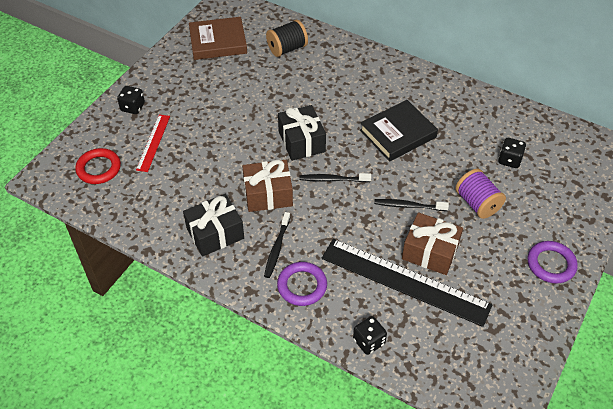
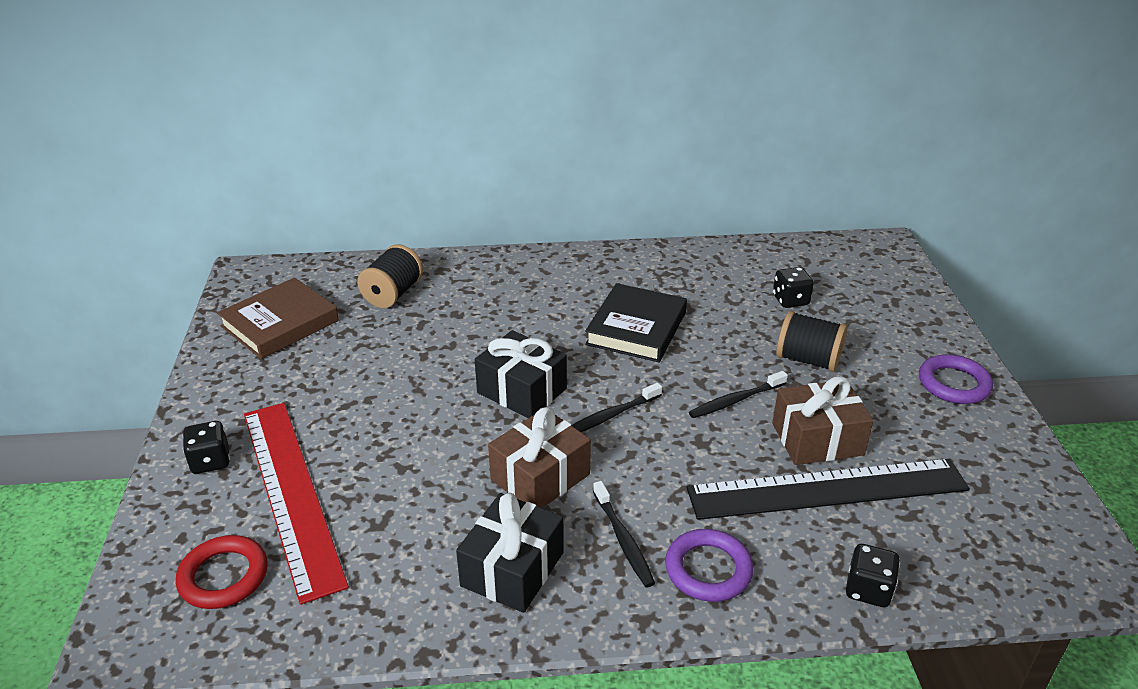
camera: 35 degrees left, 15 degrees down
(153, 142) = (291, 493): red ruler -> red ruler, size x1.97
(477, 203) = (808, 360): purple spool -> black spool

